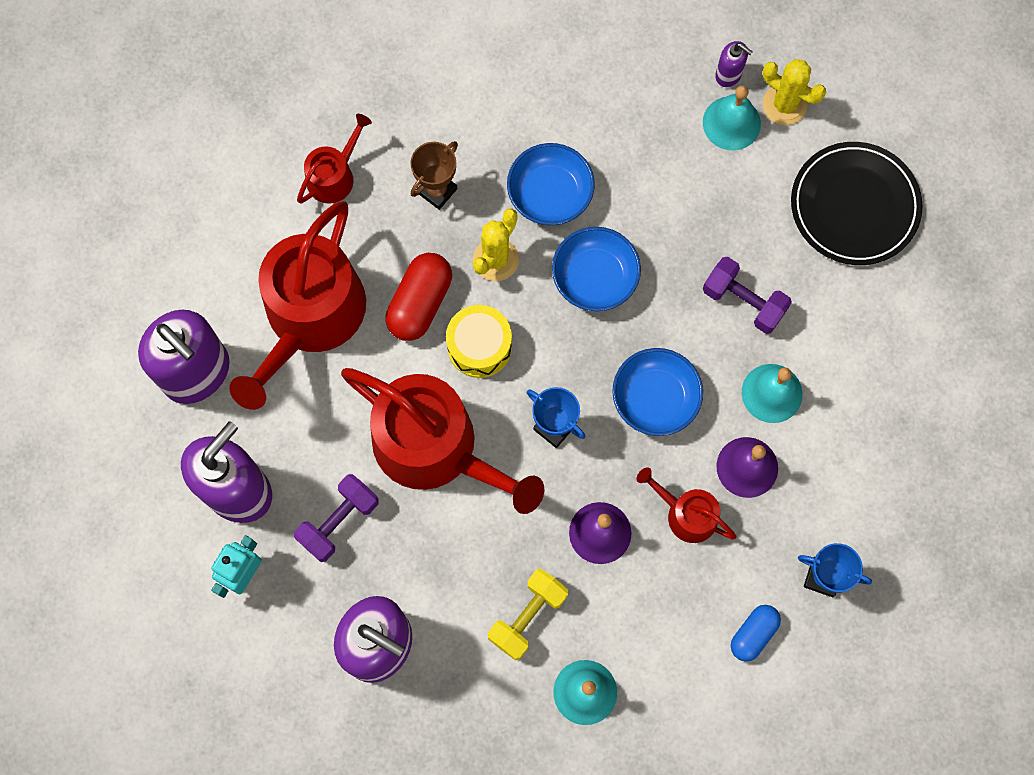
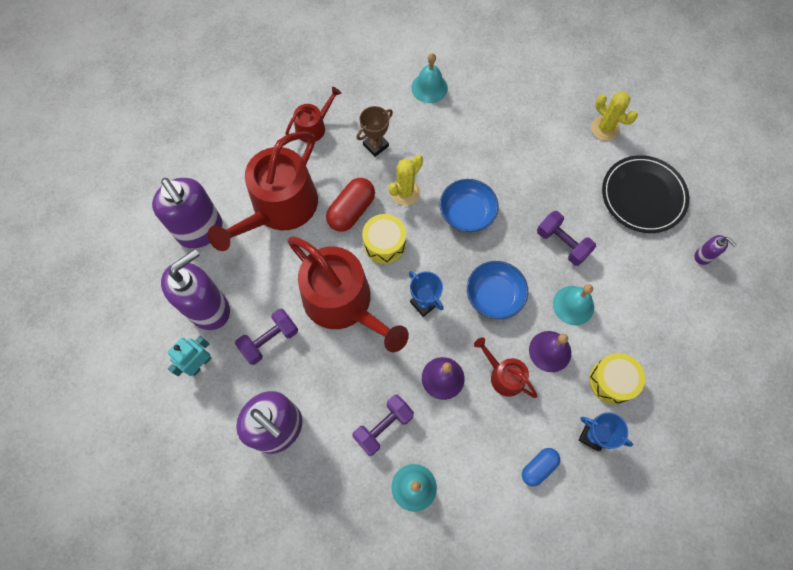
camera: 10 degrees right, 5 degrees down
(527, 616) = (383, 426): yellow dumbbell -> purple dumbbell
(550, 194) = (446, 158): blue bowl -> none
(728, 75) = (571, 106): purple soap dispenser -> purple soap dispenser (703, 256)
(731, 123) = (569, 134): turquoise bell -> turquoise bell (429, 87)
(840, 495) = (612, 381): none -> yellow drum

